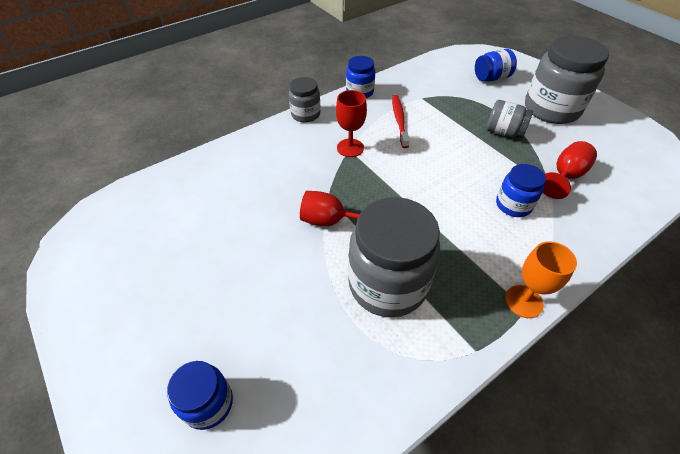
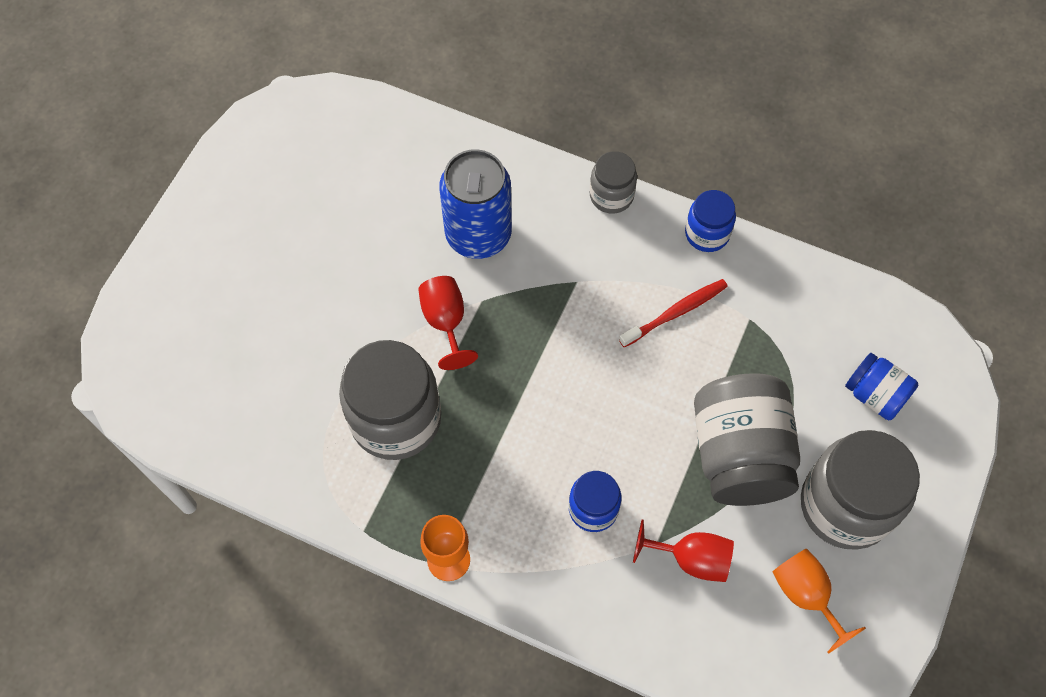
camera: 60 degrees right, 15 degrees up
(208, 403) = (200, 335): blue jar -> none
(279, 178) = (478, 235): none -> blue can
(350, 148) = (580, 281): red goblet -> none
(503, 132) = (739, 455): grey jar -> grey jar, size x1.89
(602, 142) = (806, 595): none -> orange goblet

